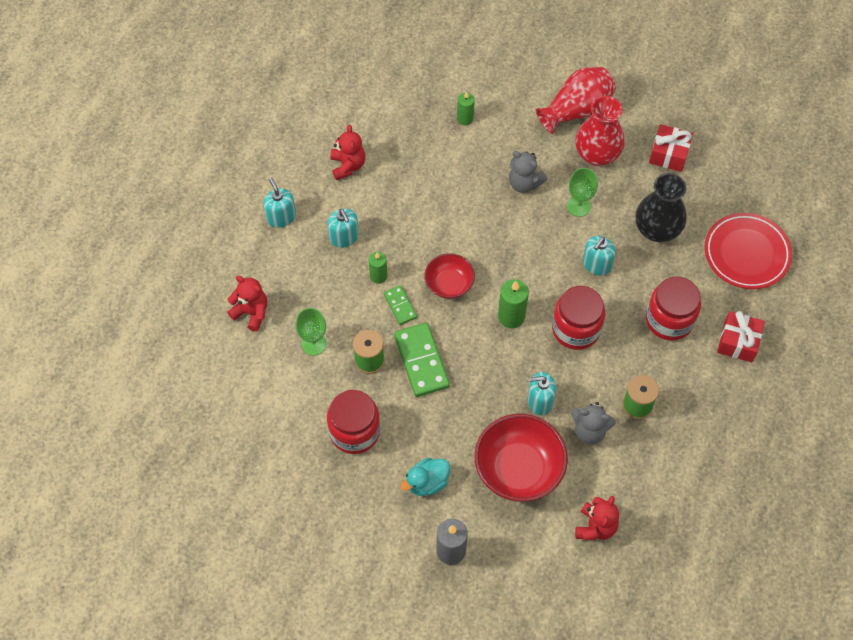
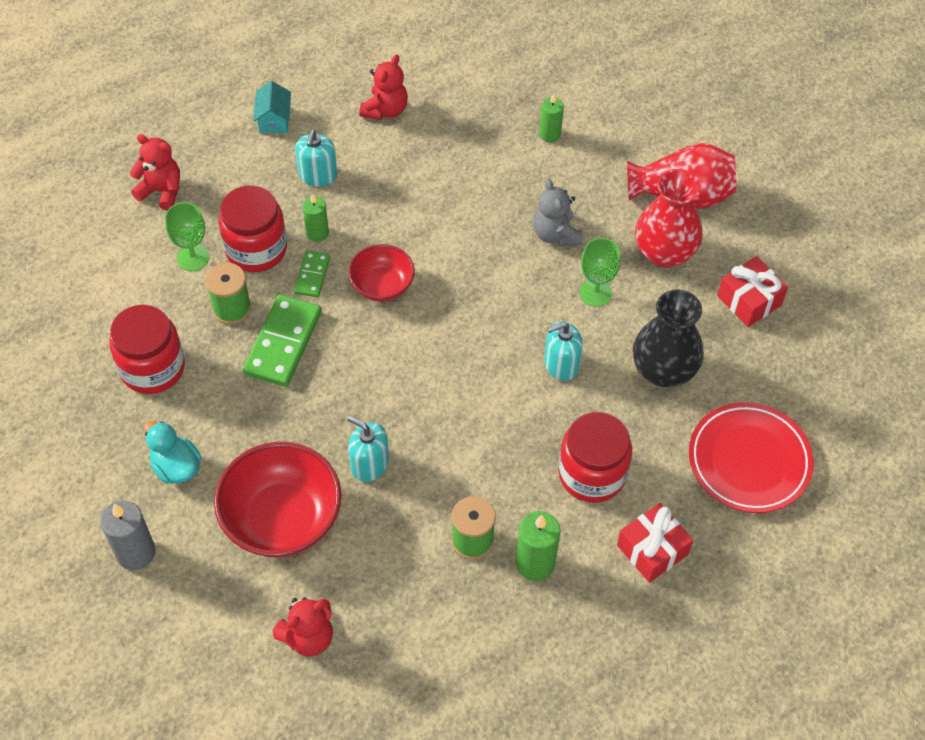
camera: 35 degrees right, 5 degrees down
(251, 312) = (161, 191): red teddy bear -> red teddy bear turned 45 degrees counterclockwise
(281, 217) = (274, 120): turquoise soap dispenser -> turquoise house
(427, 482) = (176, 467): turquoise duck -> turquoise duck turned 45 degrees clockwise
(511, 316) = (418, 358): green candle -> green candle (535, 563)
(576, 329) = (477, 416): red jar -> red jar (256, 249)
(589, 430) = (395, 531): grey teddy bear -> none

